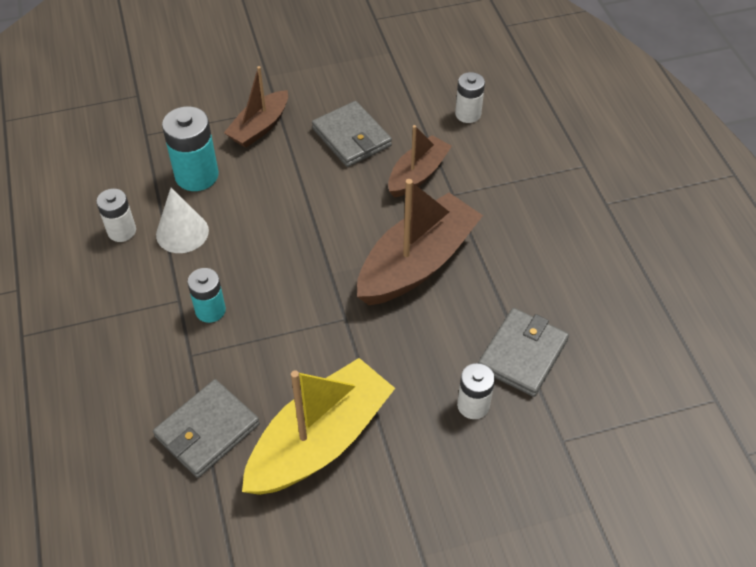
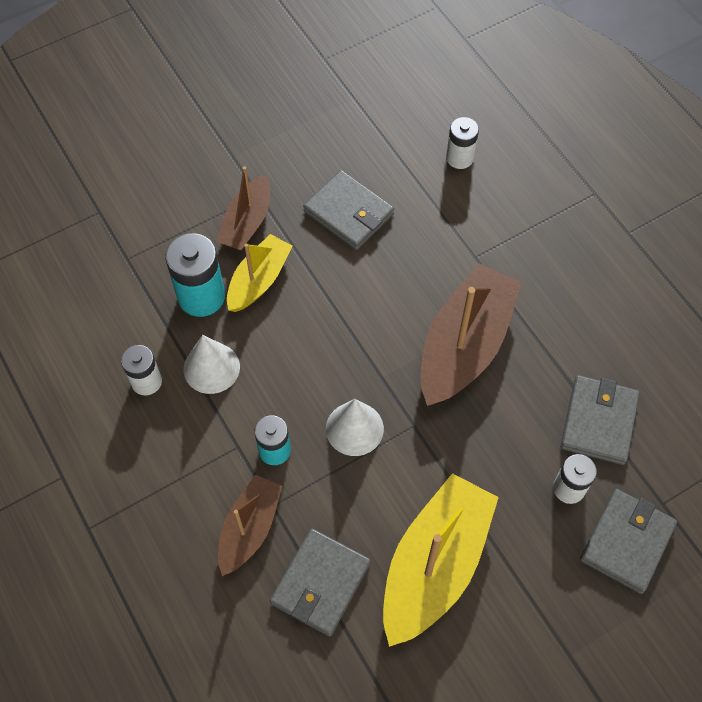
camera: 15 degrees left, 10 degrees up
(251, 173) = (259, 280): none -> yellow boat
(289, 309) = (354, 428): none -> white cone
(417, 174) = (431, 242): brown boat -> brown boat (249, 528)
(514, 466) = (627, 542): none -> grey wallet

